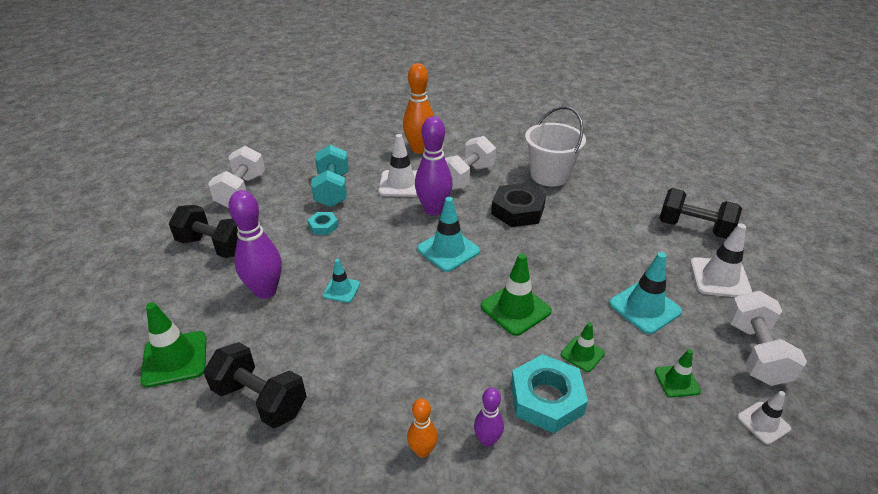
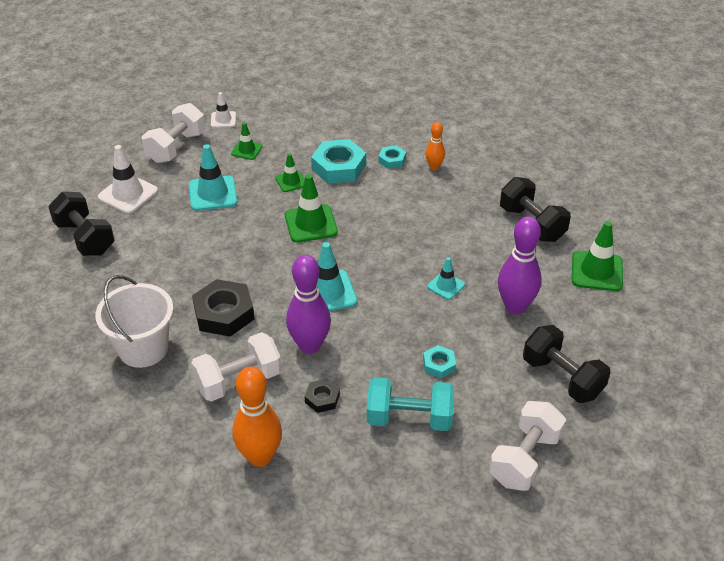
camera: 155 degrees left, 5 degrees up
(332, 190) = (409, 418): turquoise dumbbell -> turquoise dumbbell turned 75 degrees clockwise
(401, 184) = (322, 398): white traffic cone -> black nut
(487, 440) = (392, 160): purple bowling pin -> turquoise nut

